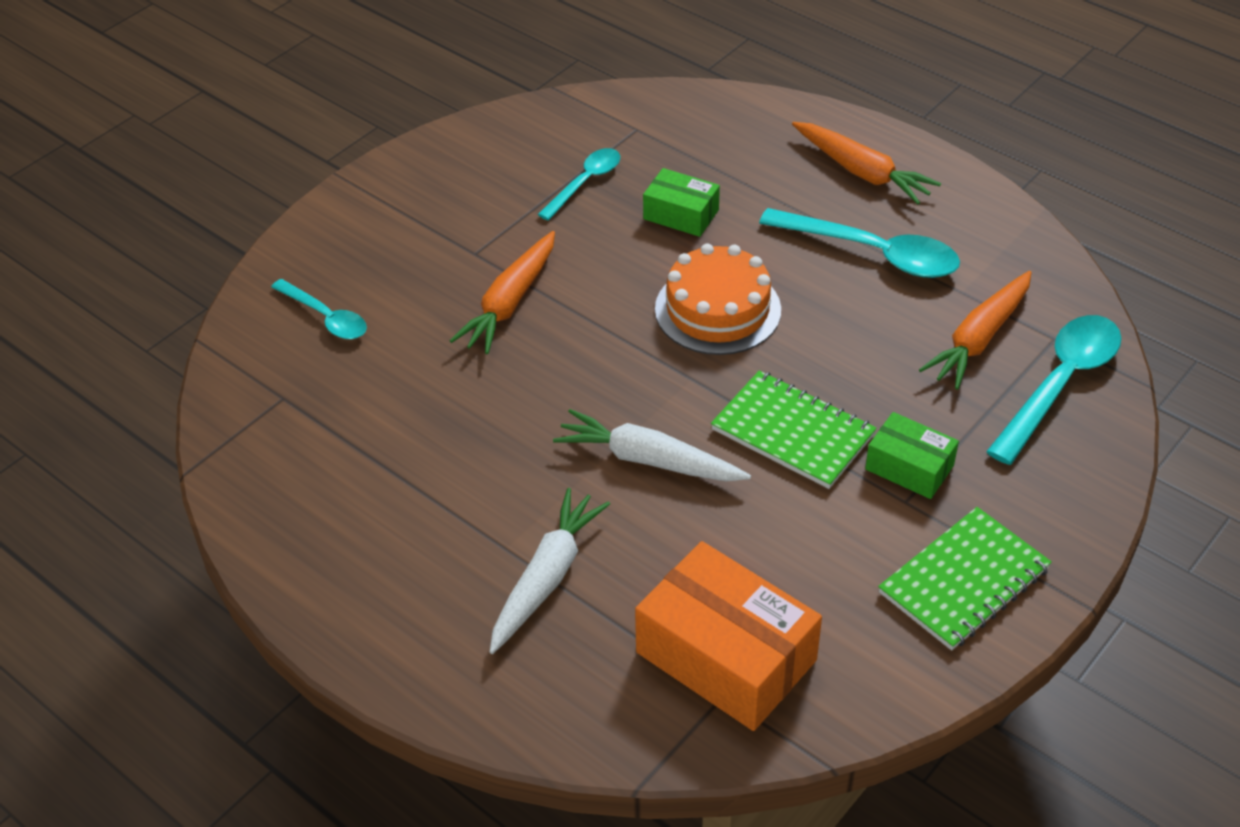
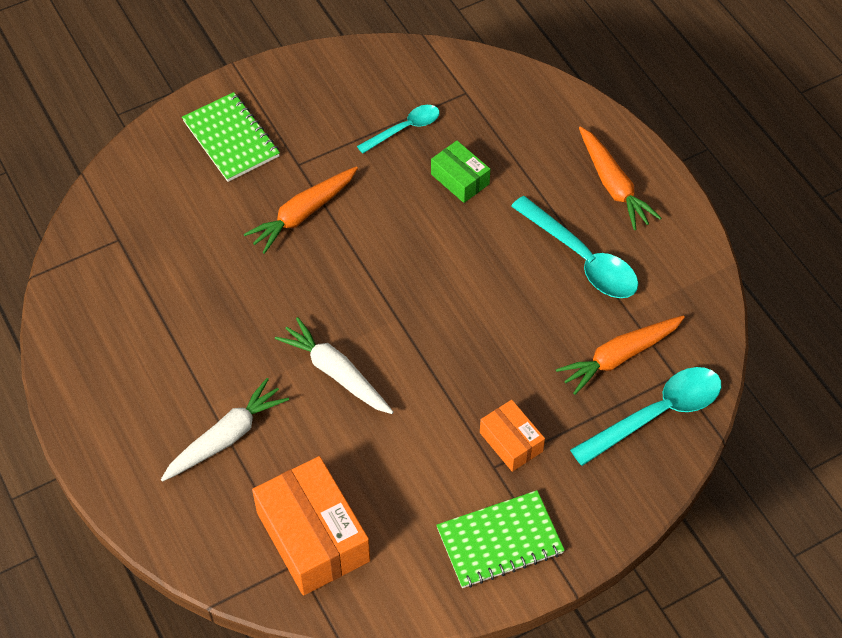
camera: 20 degrees right, 10 degrees up
(326, 317) = (174, 184): turquoise spoon -> none
(717, 309) = (445, 269): orange cake -> none
(792, 432) = (445, 386): green notebook -> green notebook (231, 139)
(909, 467) = (511, 442): green box -> orange box

